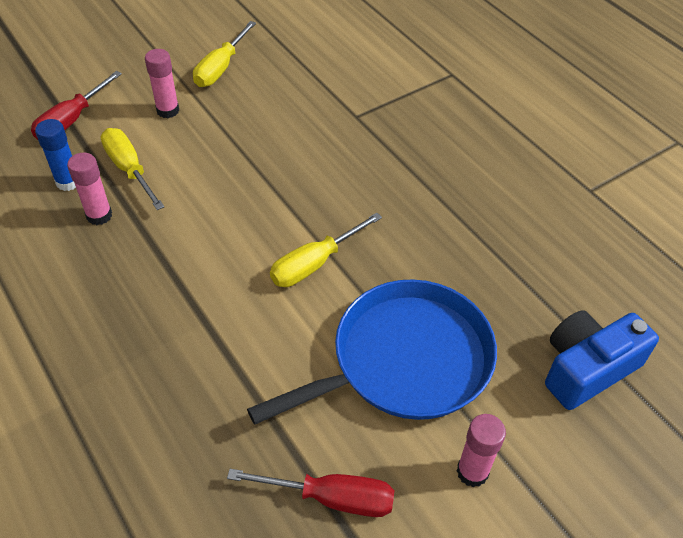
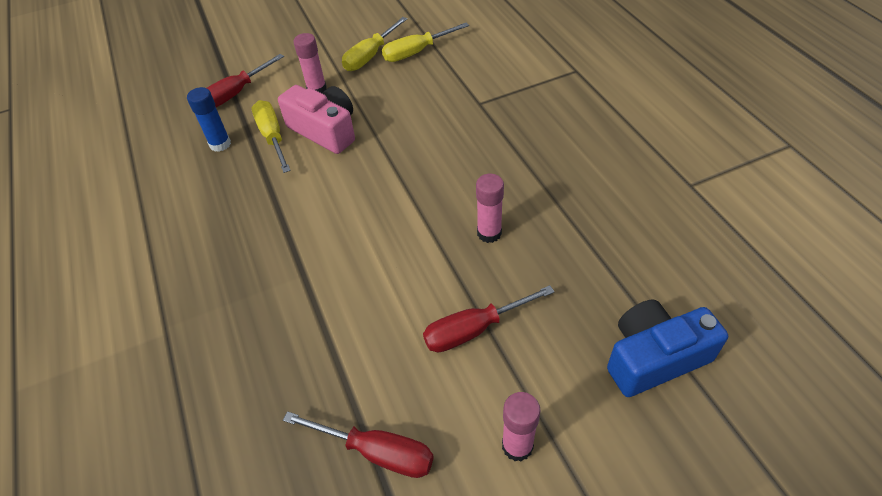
camera: 15 degrees right, 0 degrees up
(99, 215) = (238, 174): pink glue stick -> pink glue stick (489, 233)
(189, 158) = (325, 130): none -> pink camera
(315, 263) = (412, 231): yellow screwdriver -> yellow screwdriver (417, 52)
(404, 360) = (474, 329): blue pan -> red screwdriver

